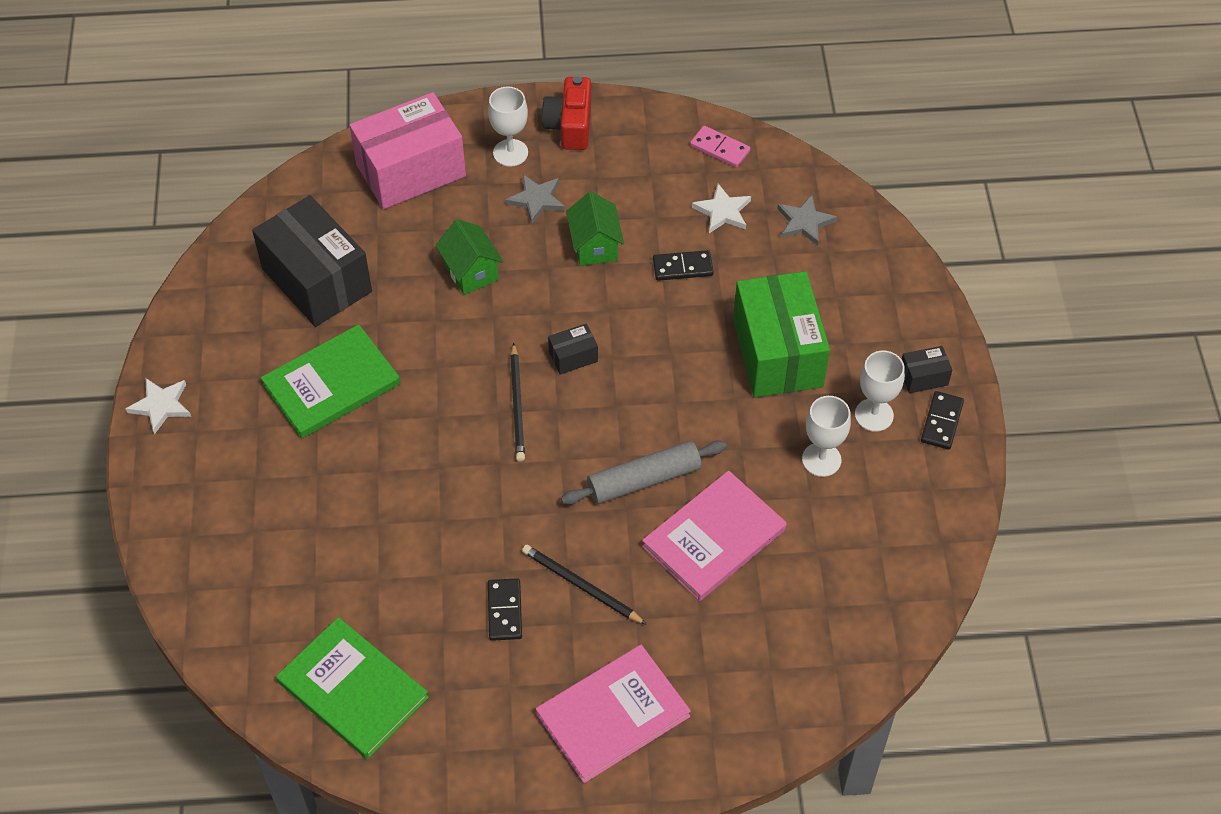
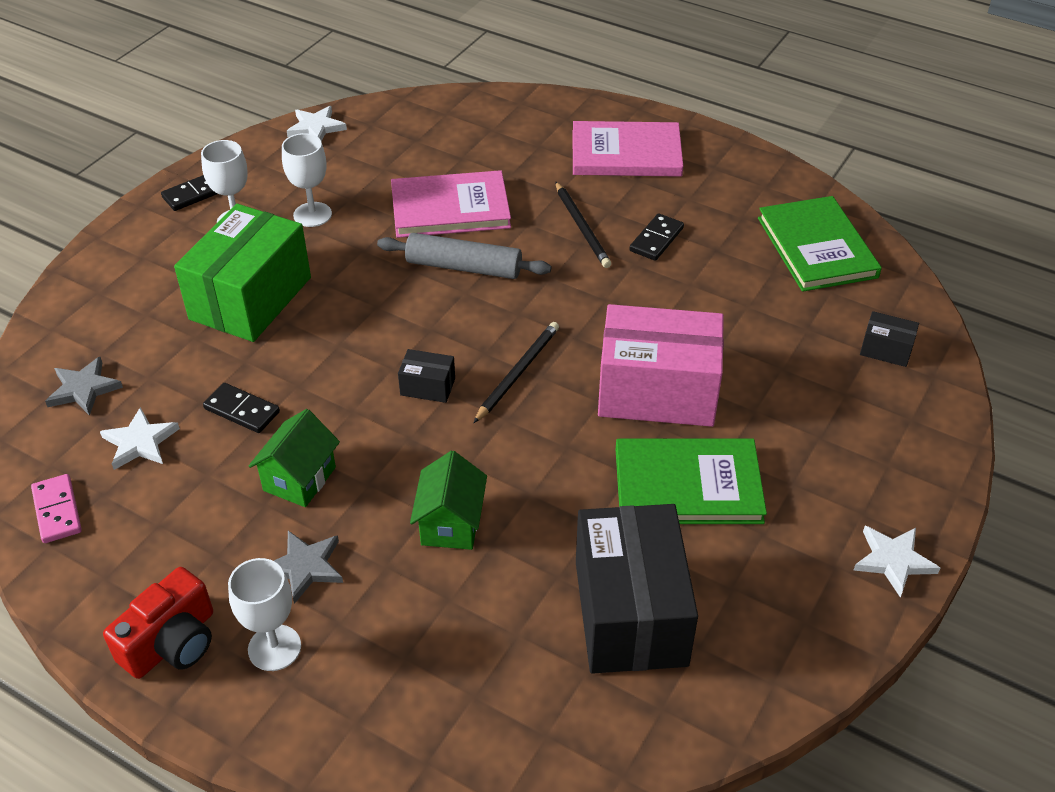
camera: 145 degrees left, 10 degrees down
(411, 170) = (411, 698): pink box -> pink box (657, 392)
(923, 377) = (165, 225): black box -> black box (886, 350)
(933, 564) = (316, 127): none -> white star

